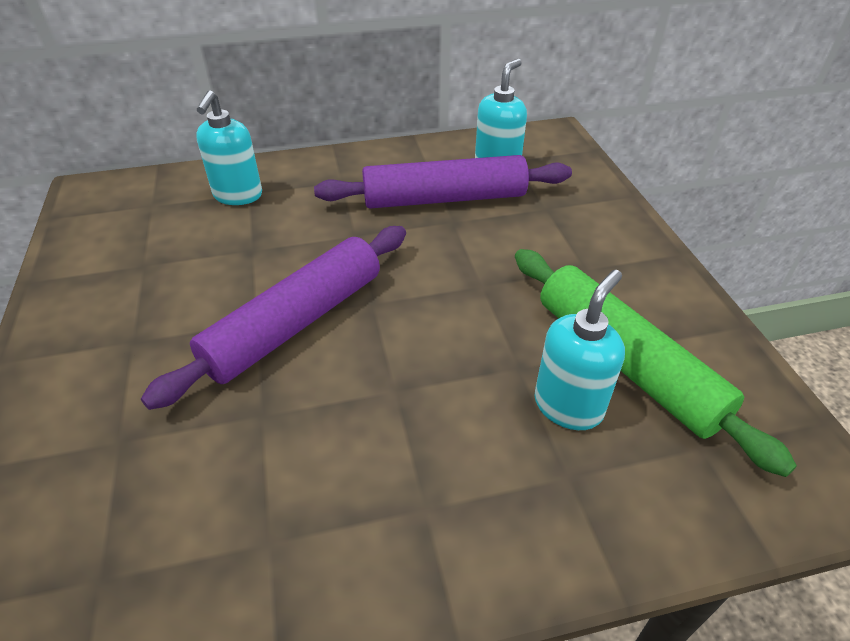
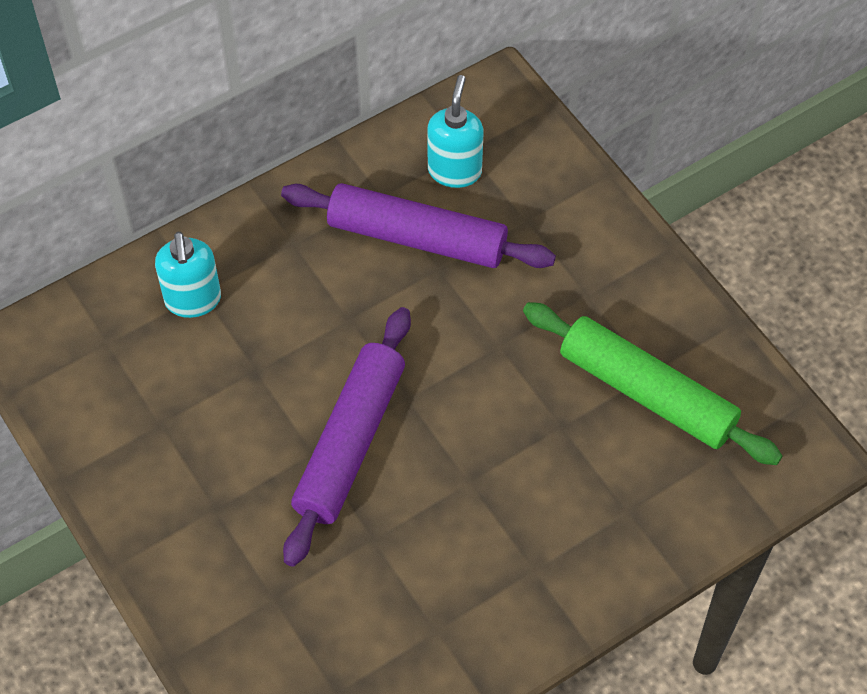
camera: 20 degrees left, 15 degrees up
(444, 198) = (417, 237): purple rolling pin -> purple rolling pin turned 45 degrees clockwise
(568, 406) = (612, 450): turquoise soap dispenser -> none

